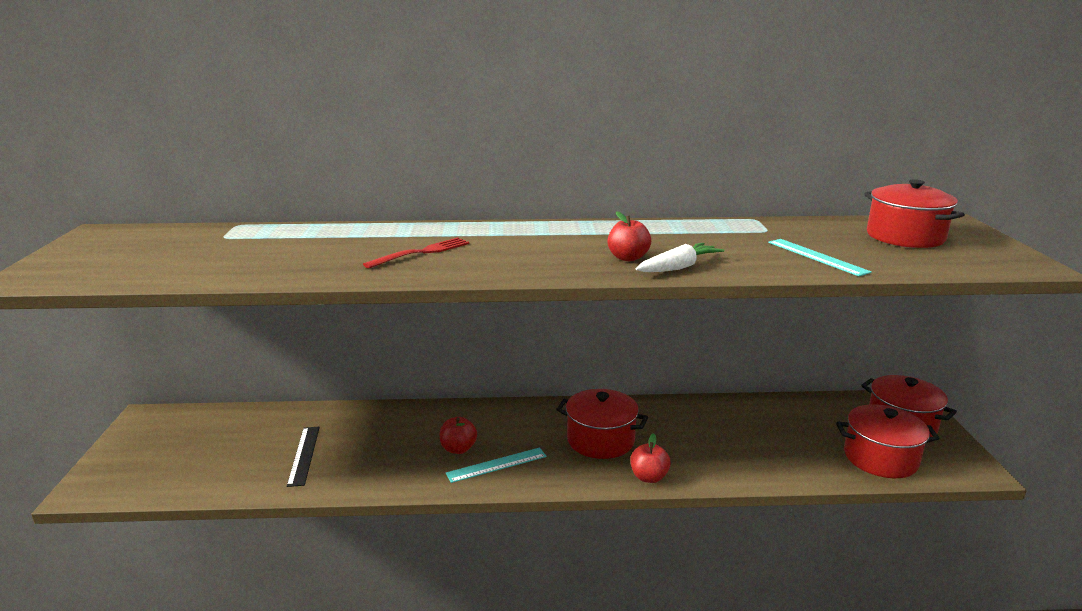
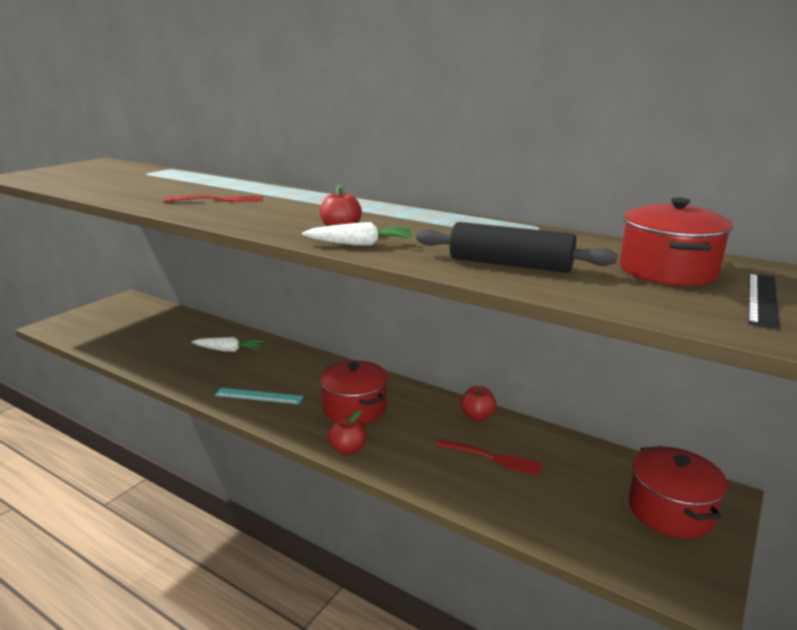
camera: 35 degrees right, 0 degrees up
(304, 455) = (165, 346): black ruler -> black ruler (762, 299)
(388, 432) = (228, 350): none -> white carrot
(458, 449) = (252, 376): red apple -> red apple (477, 416)
(757, 436) = (492, 458): none -> red fork
(817, 257) = (510, 264): turquoise ruler -> black rolling pin
(880, 458) = (591, 529): red pot -> none

